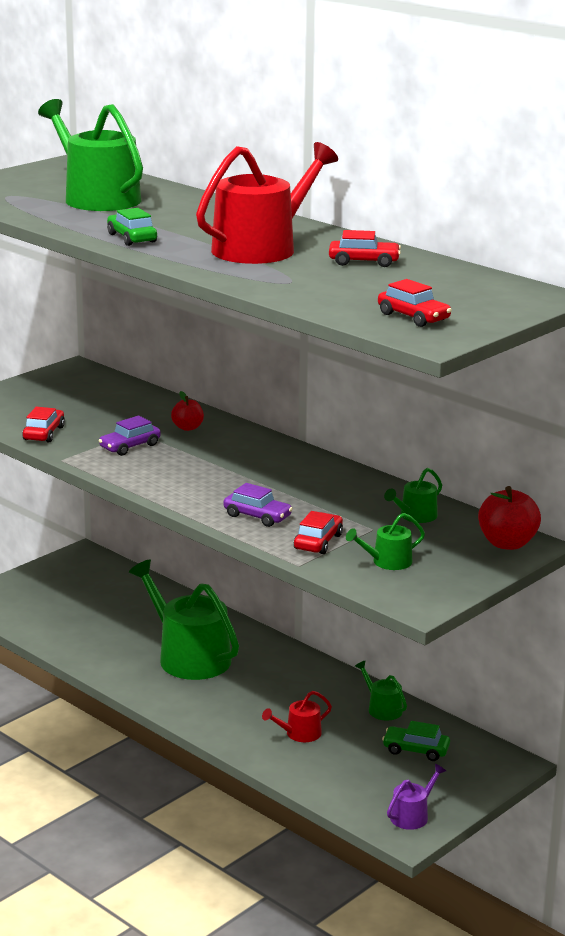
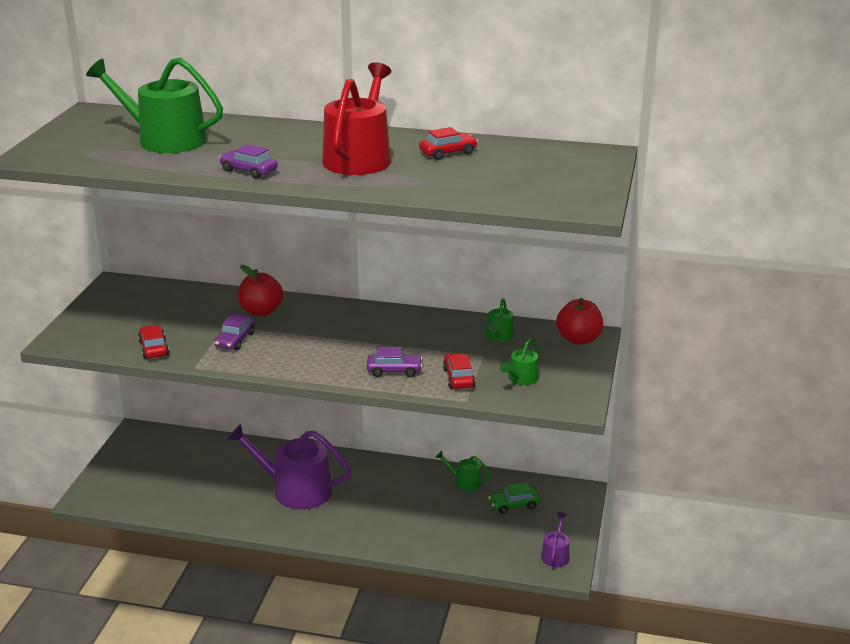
camera: 30 degrees left, 5 degrees up
(131, 238) = (249, 171): green car -> purple car
(187, 427) = (261, 311): red apple -> red apple, size x1.65
(188, 656) = (295, 489): green watering can -> purple watering can
(299, 734) = (428, 522): red watering can -> none
(413, 317) = (550, 192): red car -> none

